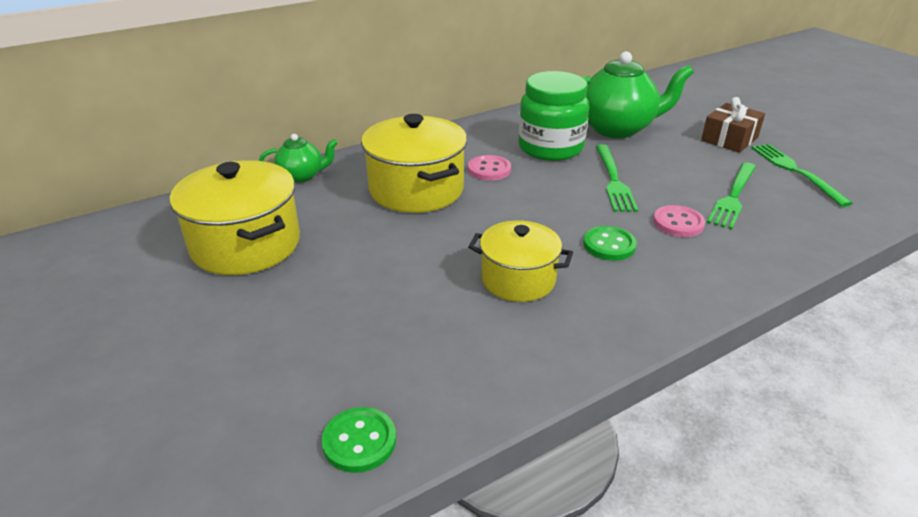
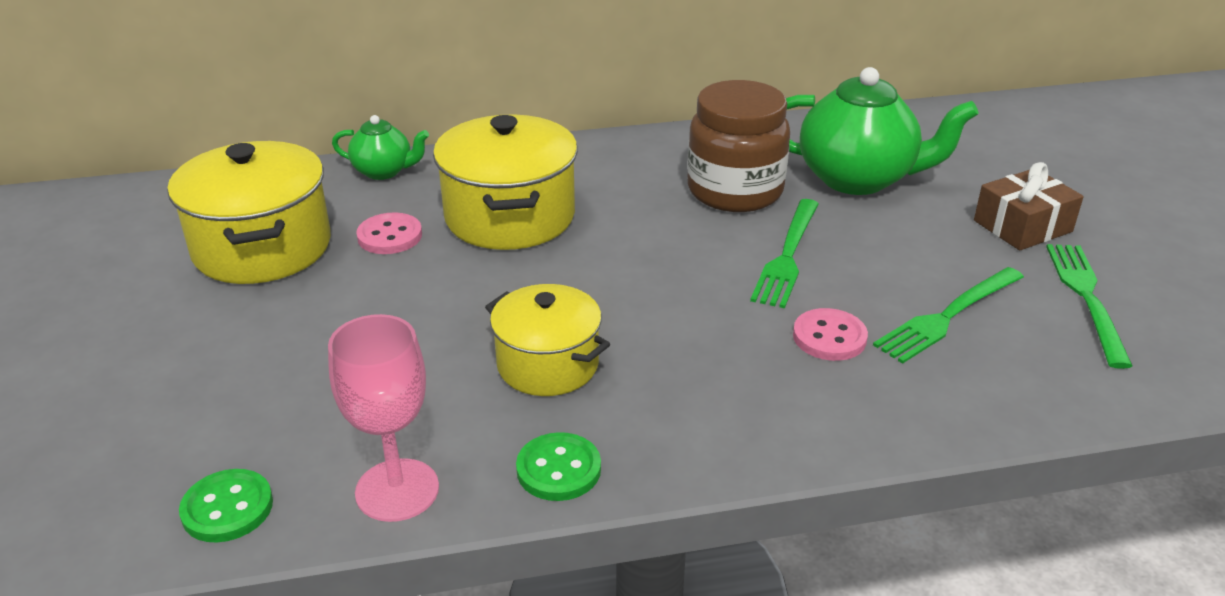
camera: 20 degrees right, 0 degrees up
(480, 391) = (397, 490): none -> pink goblet
(489, 170) = (625, 207): pink button -> pink button (390, 236)
(550, 148) = (735, 191): green jar -> brown jar
(609, 245) = (704, 346): green button -> green button (558, 469)

